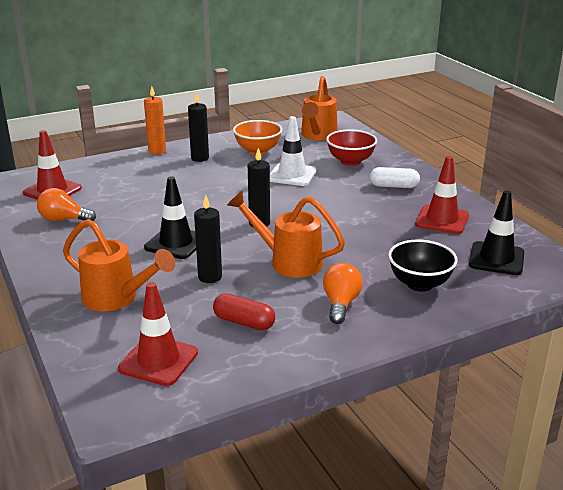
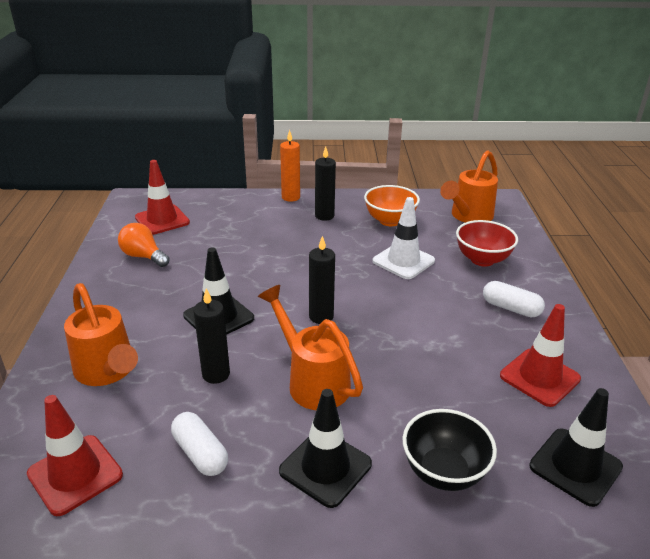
camera: 25 degrees right, 5 degrees up
(244, 322) = (200, 453): red capsule -> white capsule
(341, 304) = (325, 467): orange light bulb -> black traffic cone

